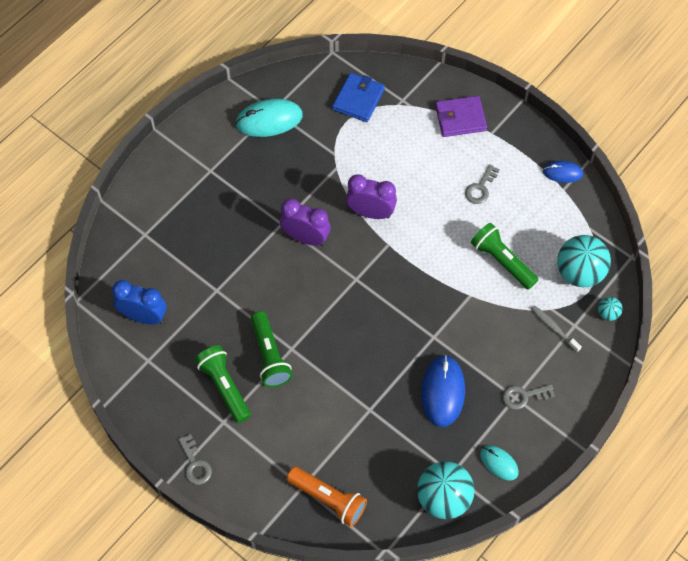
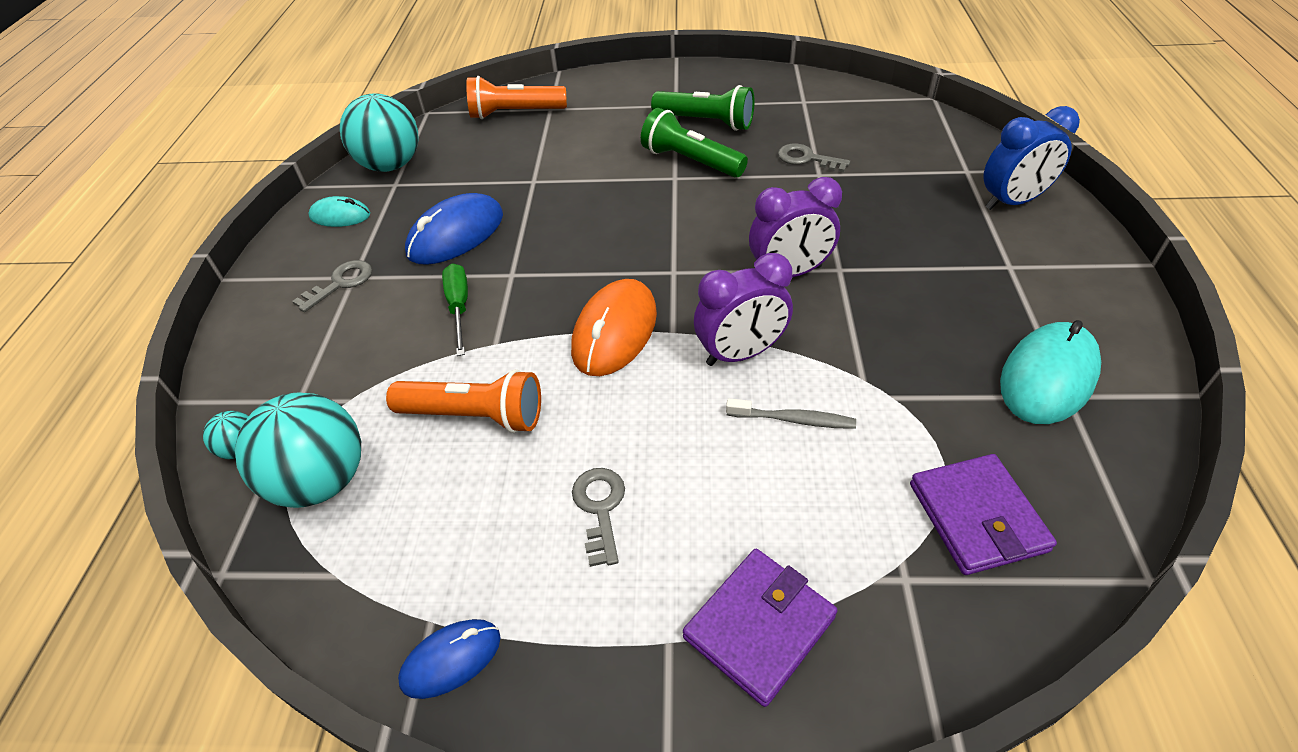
camera: 145 degrees right, 15 degrees down
(144, 316) = (856, 121): blue clock -> blue clock (1012, 202)
(195, 464) = (666, 75): grey key -> grey key (807, 159)
(358, 99) = (977, 517): blue wallet -> purple wallet
(412, 263) = (615, 331): none -> orange mouse
(443, 392) = (456, 234): blue mouse -> blue mouse turned 75 degrees clockwise
(473, 331) = (459, 307): none -> green screwdriver
(502, 261) = (475, 416): green flashlight -> orange flashlight
(554, 328) = (333, 378): grey toothbrush -> grey toothbrush (793, 419)

